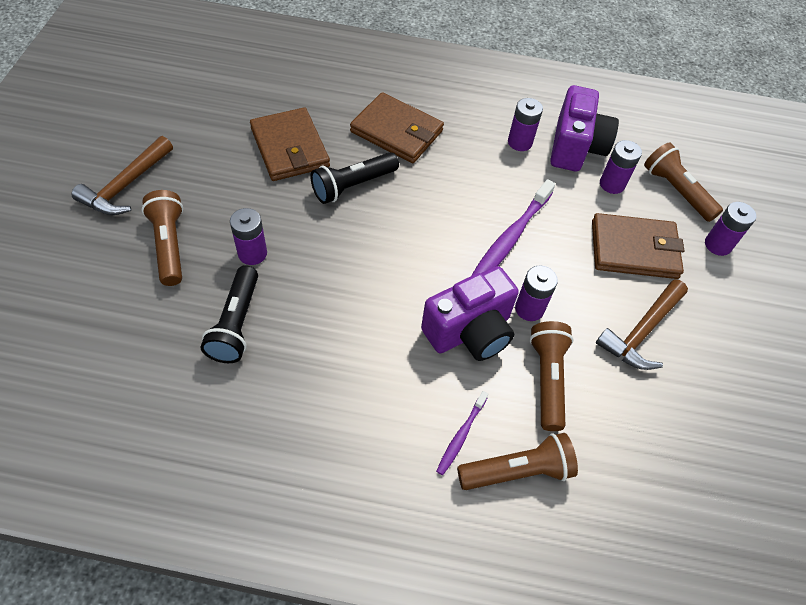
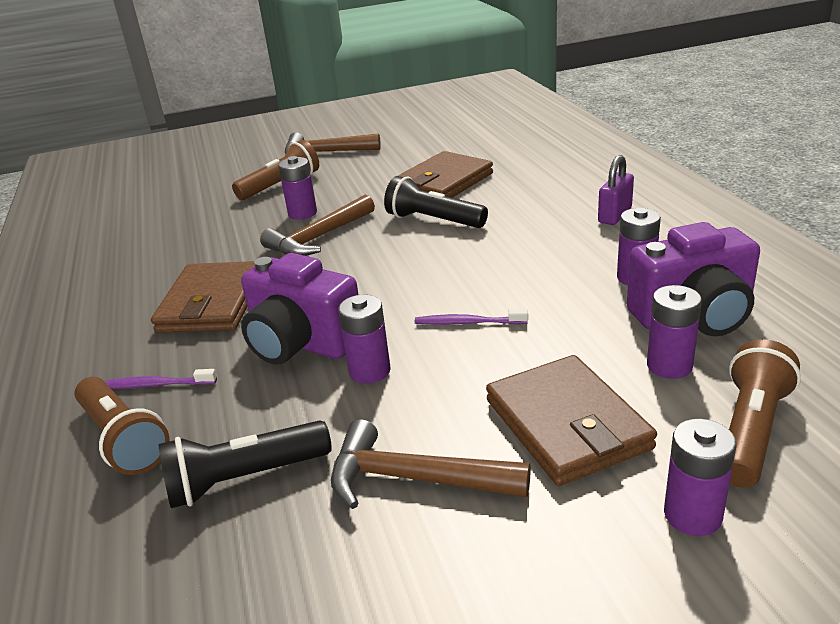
camera: 70 degrees right, 25 degrees down
(236, 323) = (221, 235): black flashlight -> black flashlight (245, 478)
(313, 261) = (318, 238): none -> brown hammer
(397, 131) = (538, 213): brown wallet -> brown wallet (212, 303)
(437, 103) = (615, 215): none -> purple padlock
(510, 238) = (468, 323): purple toothbrush -> purple toothbrush, size x0.54
(547, 379) = (270, 419): brown flashlight -> none

